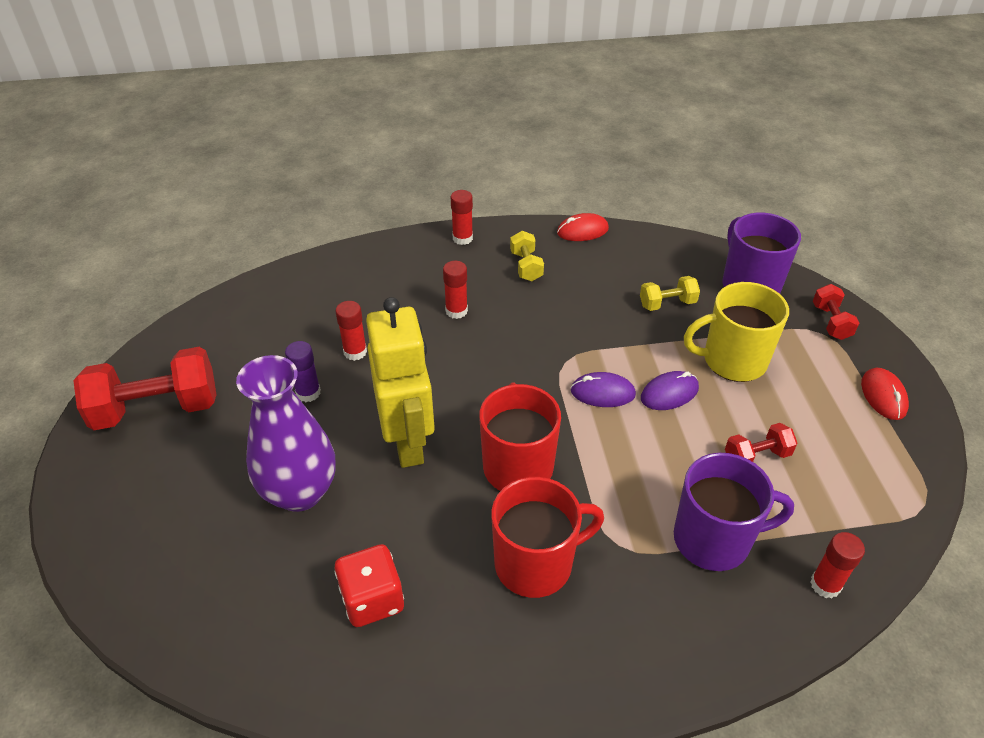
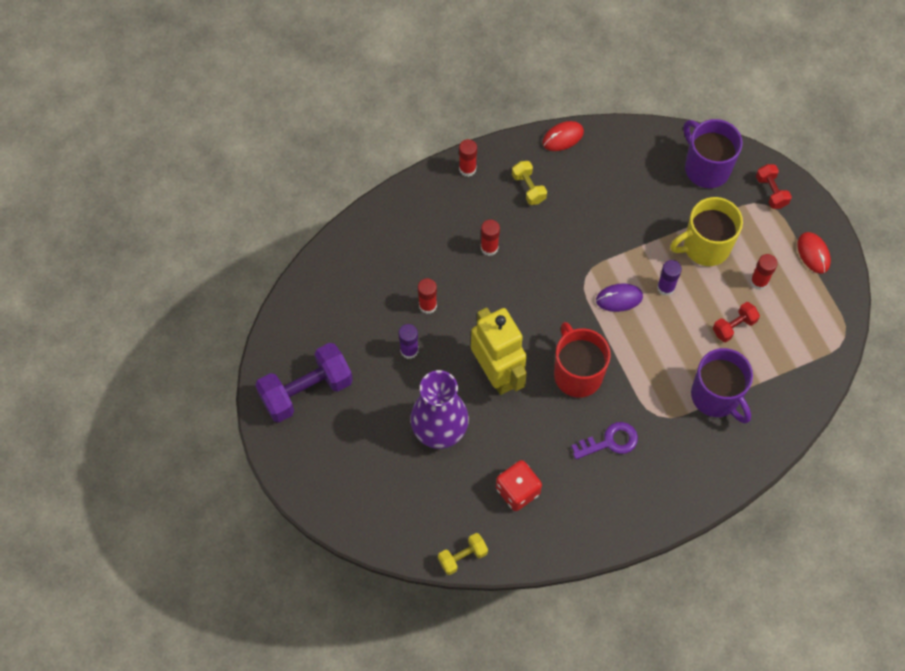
camera: 15 degrees left, 20 degrees up
(157, 409) = (306, 391): red dumbbell -> purple dumbbell
(536, 563) = (610, 441): red mug -> purple key
(667, 304) = (647, 202): yellow dumbbell -> yellow dumbbell (462, 557)
(669, 393) = (665, 287): purple mouse -> purple glue stick
(714, 539) = (716, 396): purple mug -> purple mug turned 75 degrees clockwise
(825, 585) = (788, 411): red glue stick -> red glue stick (759, 282)

